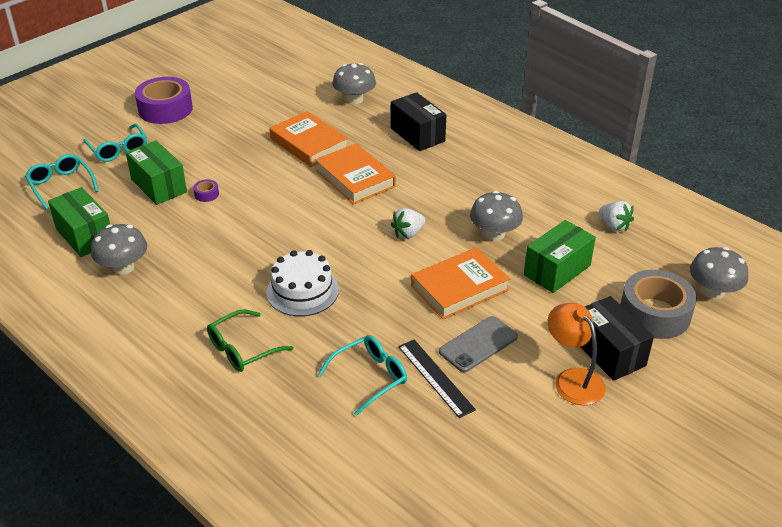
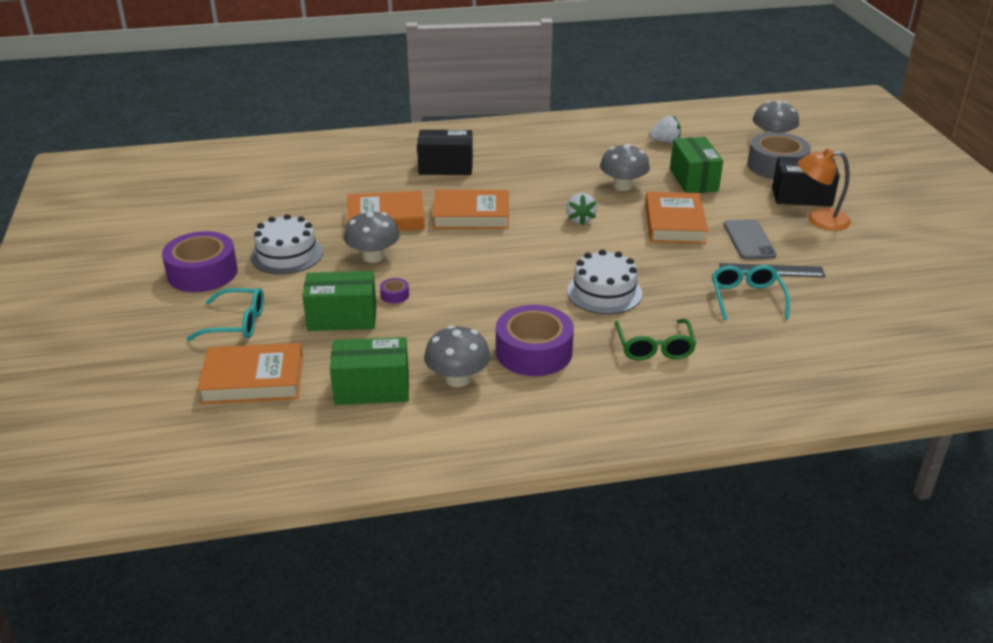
camera: 55 degrees left, 5 degrees down
(61, 185) = (253, 380): turquoise glasses -> orange book
(185, 288) = (534, 352): none -> purple tape
(217, 128) = (287, 255): none -> white cake
(354, 99) = (347, 174): grey mushroom -> grey mushroom (373, 257)

